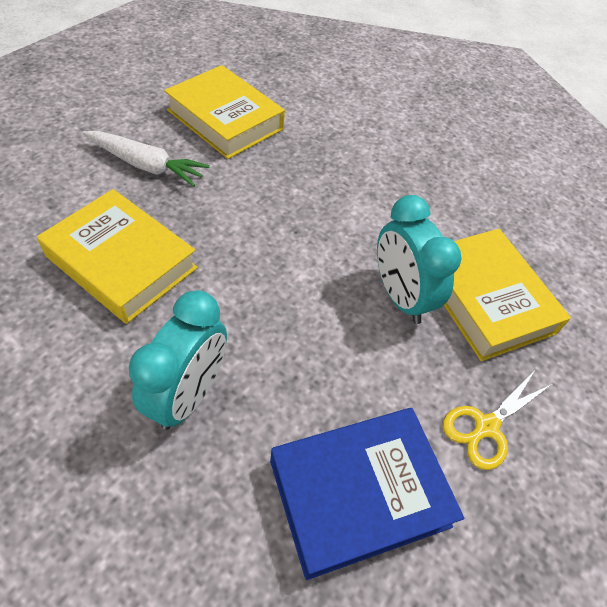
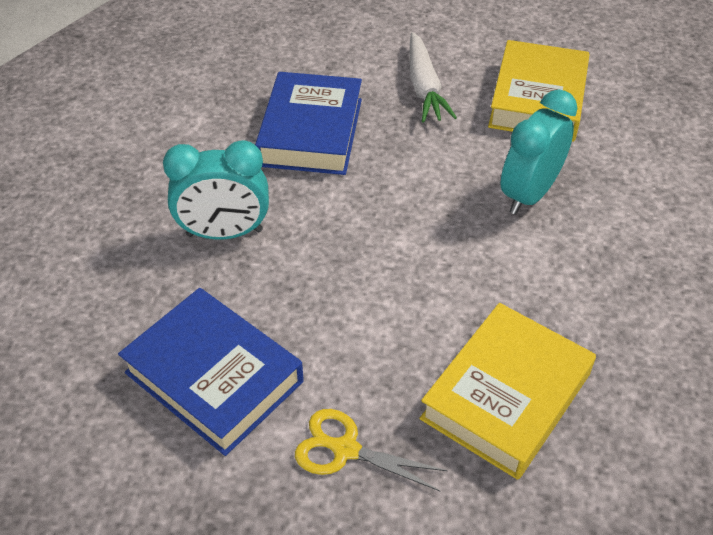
camera: 65 degrees right, 5 degrees down
(121, 262) = (310, 132): yellow book -> blue book
(400, 297) = (442, 324): turquoise clock -> turquoise clock (529, 194)

